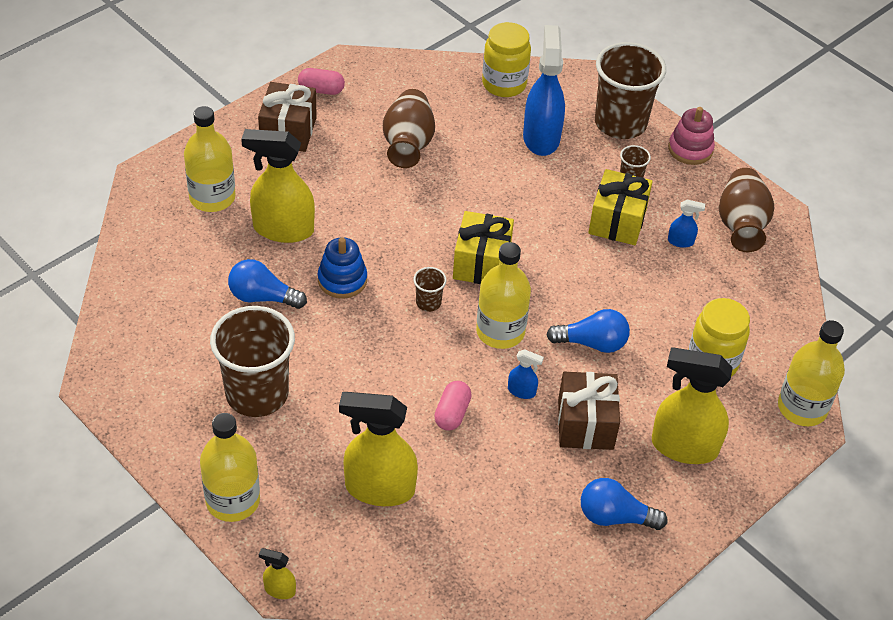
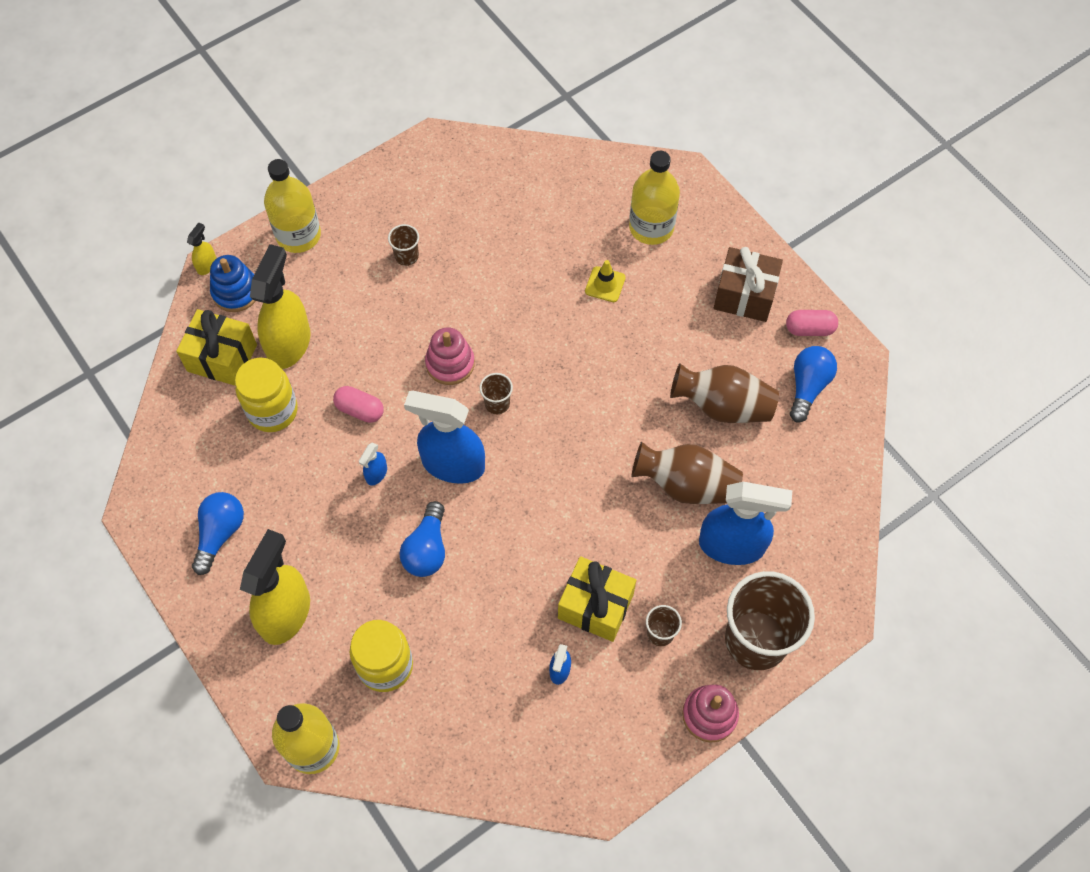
camera: 100 degrees right, 15 degrees up
(257, 394) = (406, 256): brown cup -> brown cup, size x0.43
(262, 297) = (519, 264): blue light bulb -> blue light bulb (808, 387)
(283, 229) = (605, 284): yellow spray bottle -> yellow traffic cone
(321, 90) = (809, 329): pink capsule -> pink capsule turned 75 degrees clockwise
(342, 280) = (534, 331): blue stacking toy -> blue stacking toy (236, 292)
(388, 344) = (450, 363): none -> pink stacking toy
(481, 263) = (545, 458): yellow gift -> yellow gift (222, 358)
(500, 331) = (452, 464): yellow bottle -> blue spray bottle
(504, 84) = (823, 517): yellow jar -> yellow jar (272, 411)
(585, 424) = (328, 526): brown gift -> none
(741, 225) = (580, 746): brown vase -> brown vase (686, 485)

